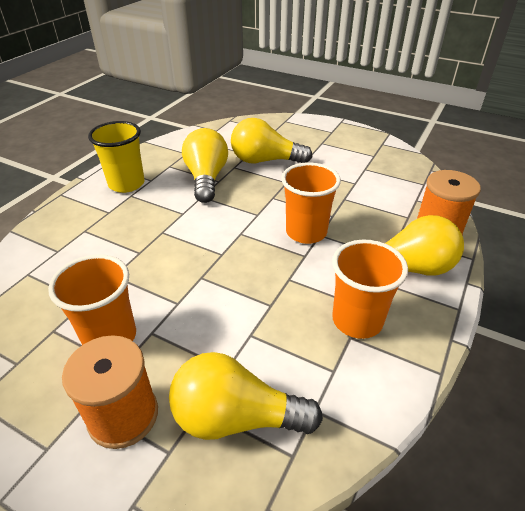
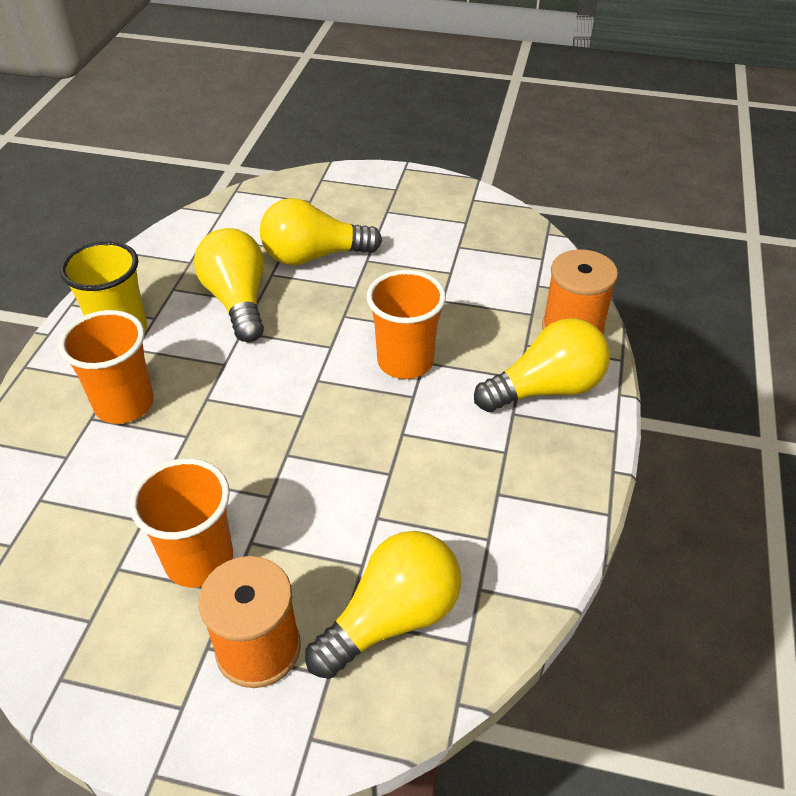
camera: 15 degrees left, 5 degrees up
(236, 417) = (392, 618): yellow light bulb -> yellow light bulb turned 150 degrees clockwise
(357, 320) = (501, 471): orange cup -> orange cup (124, 404)

